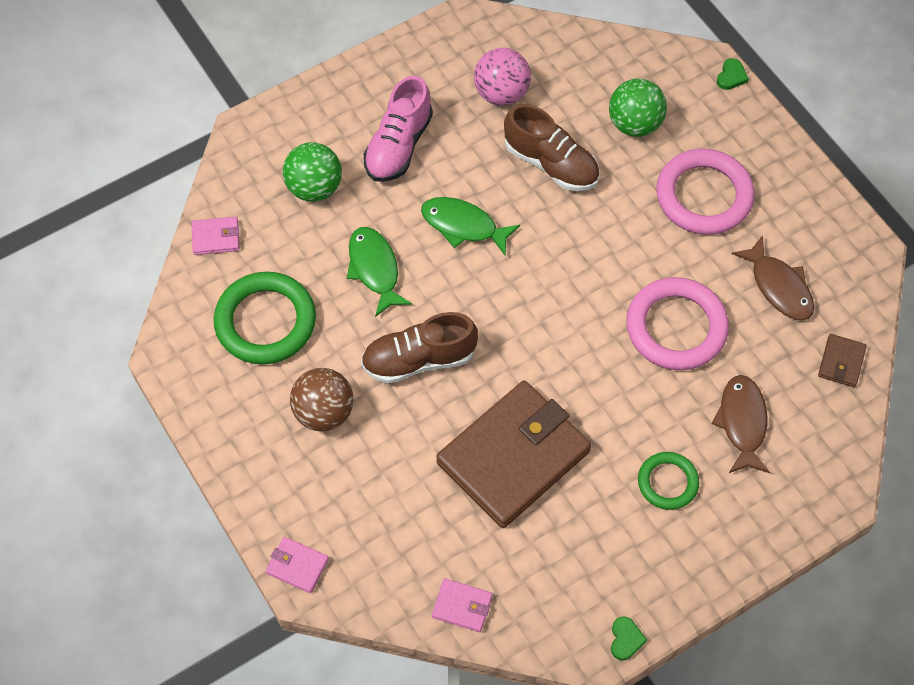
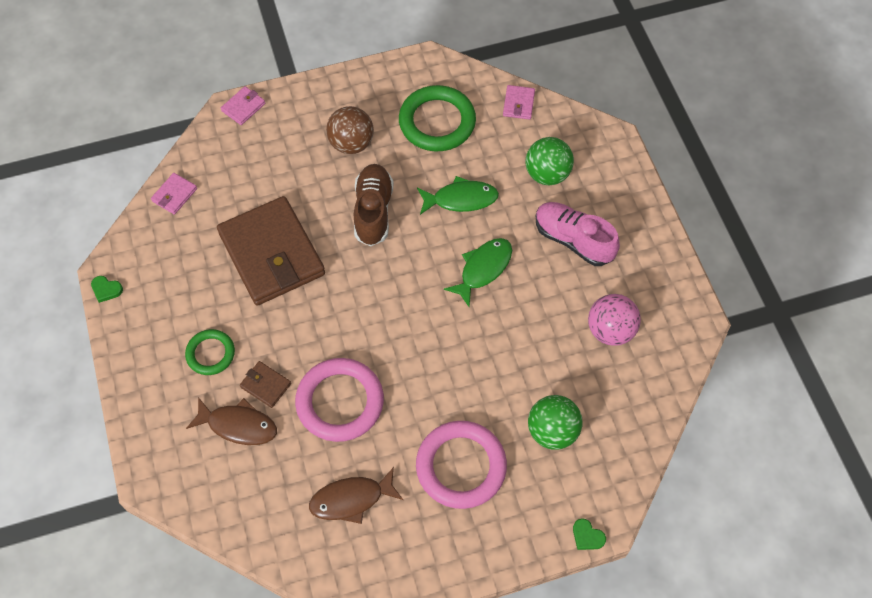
camera: 105 degrees right, 0 degrees up
(551, 163) = (527, 350): brown shoe -> none
(841, 362) = (262, 526): brown wallet -> brown wallet (265, 385)

